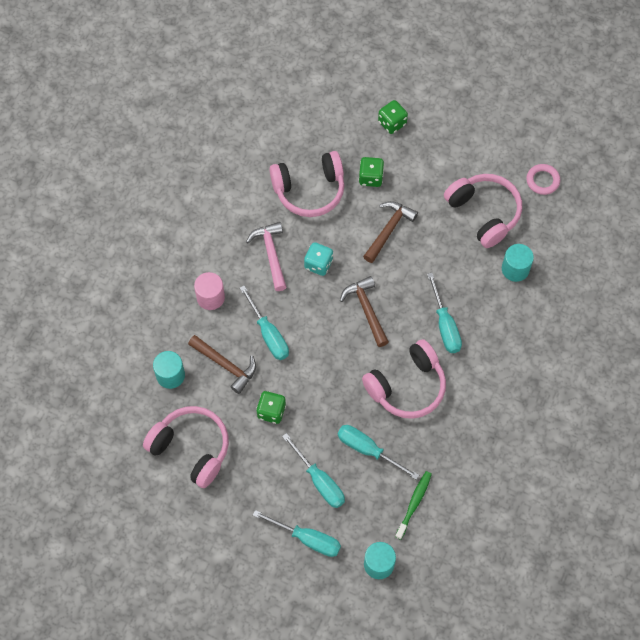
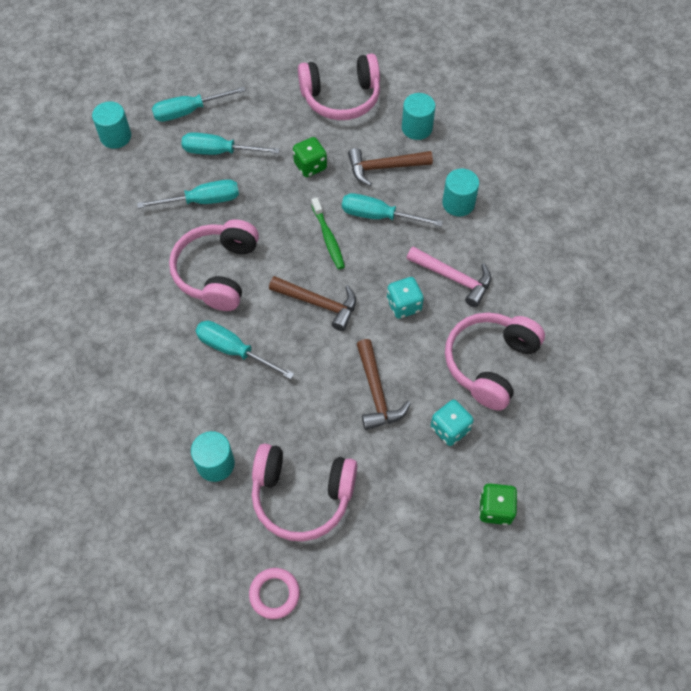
camera: 135 degrees right, 5 degrees down
(210, 297) = (458, 203): pink cylinder -> turquoise cylinder
(371, 177) = (450, 429): green dice -> turquoise dice
(414, 503) = (125, 194): green toothbrush -> green toothbrush (328, 238)

